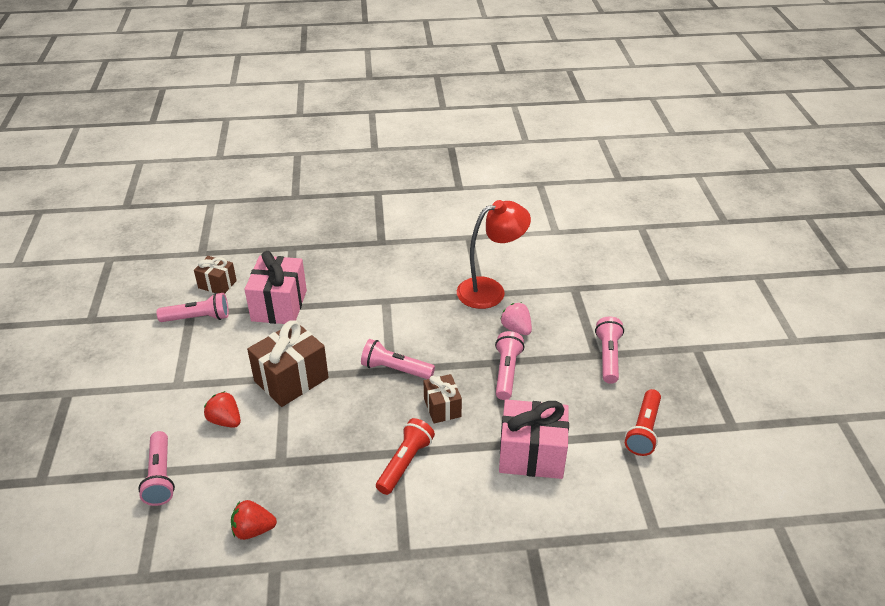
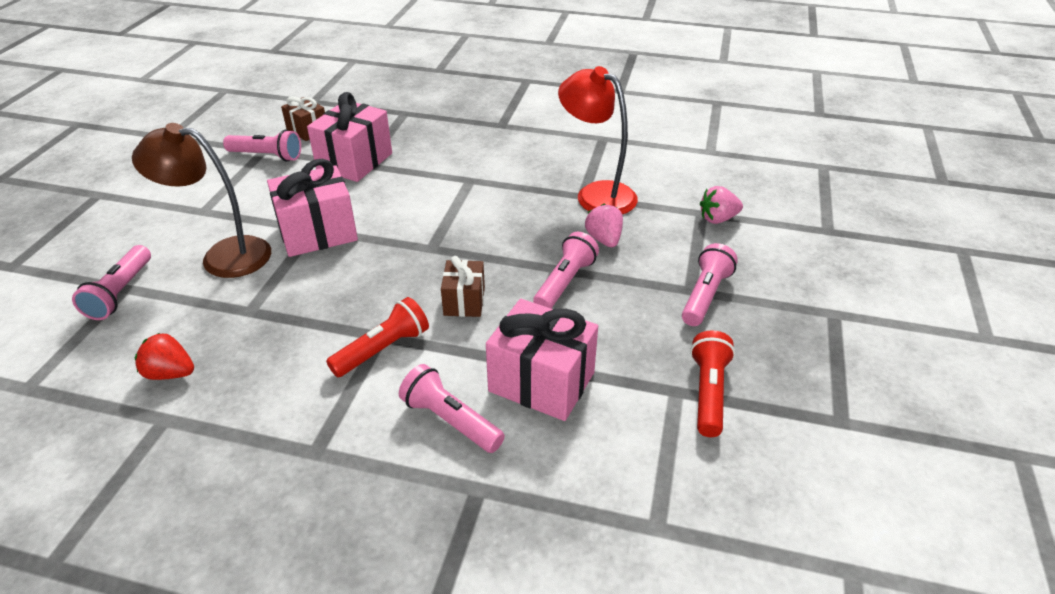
camera: 20 degrees right, 0 degrees up
(225, 420) = (223, 256): red strawberry -> brown lamp
(291, 379) = (318, 233): brown gift -> pink gift
(395, 369) = (436, 249): pink flashlight -> pink flashlight (450, 421)
(490, 290) = (596, 194): red lamp -> red lamp turned 135 degrees counterclockwise
(588, 291) = (718, 219): none -> pink strawberry
(643, 430) = (708, 393): red flashlight -> red flashlight turned 150 degrees clockwise

